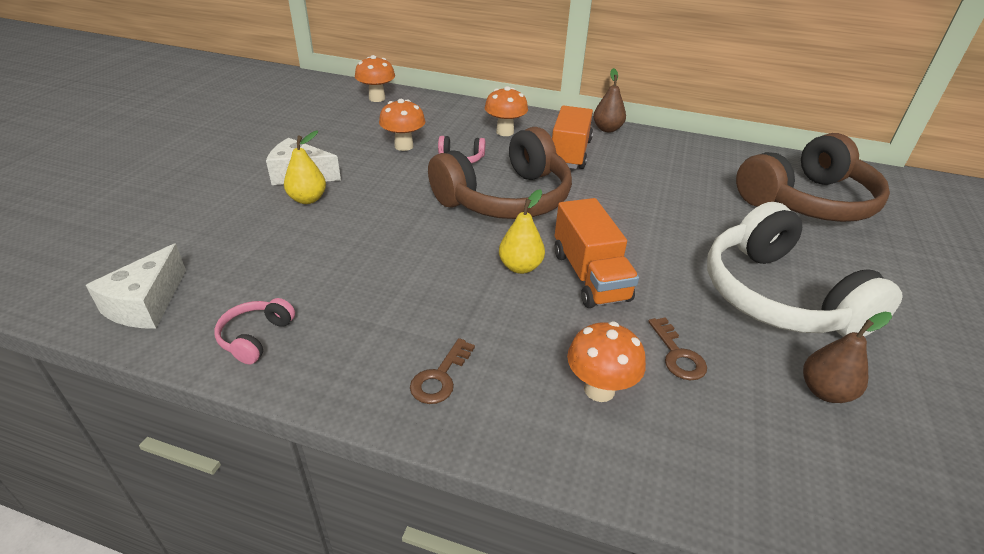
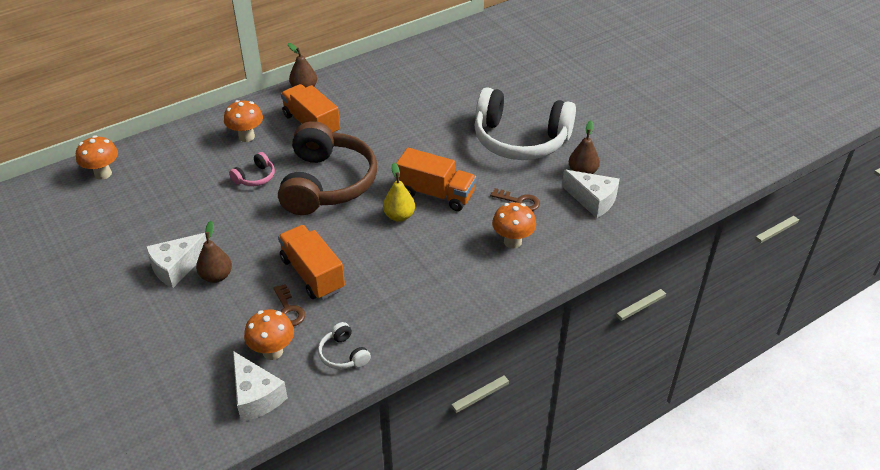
camera: 50 degrees left, 5 degrees up
(256, 337) = (343, 354): pink headphones -> white headphones
(308, 199) = (216, 276): yellow pear -> brown pear
(366, 252) = (312, 274): none -> orange truck
(404, 146) = (202, 196): orange mushroom -> orange mushroom (272, 351)
(440, 377) = (450, 293): brown key -> brown key (288, 310)
(793, 437) = (592, 200): none -> white cheese
(807, 201) = (469, 70): brown headphones -> none

